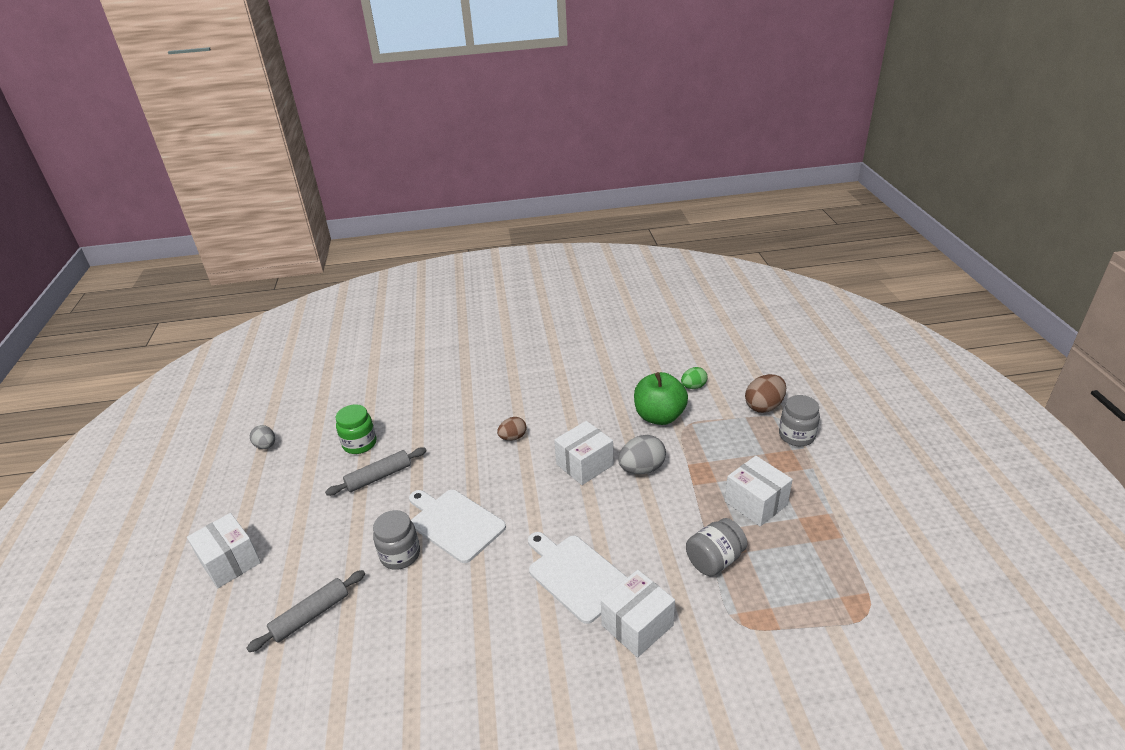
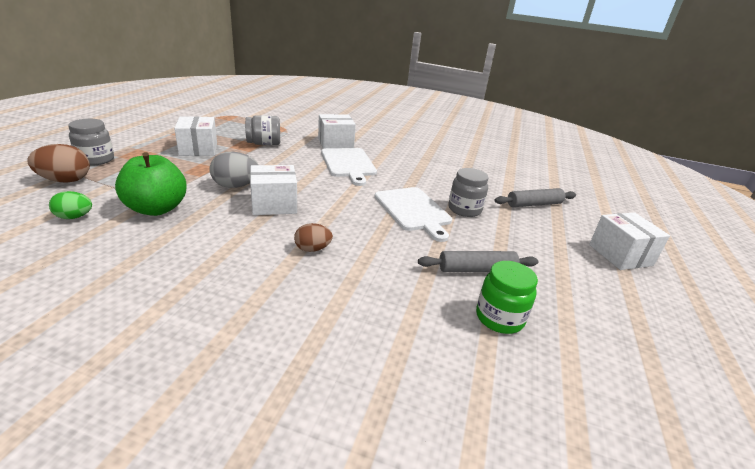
camera: 160 degrees left, 5 degrees down
(266, 446) = (650, 377): grey egg -> none

